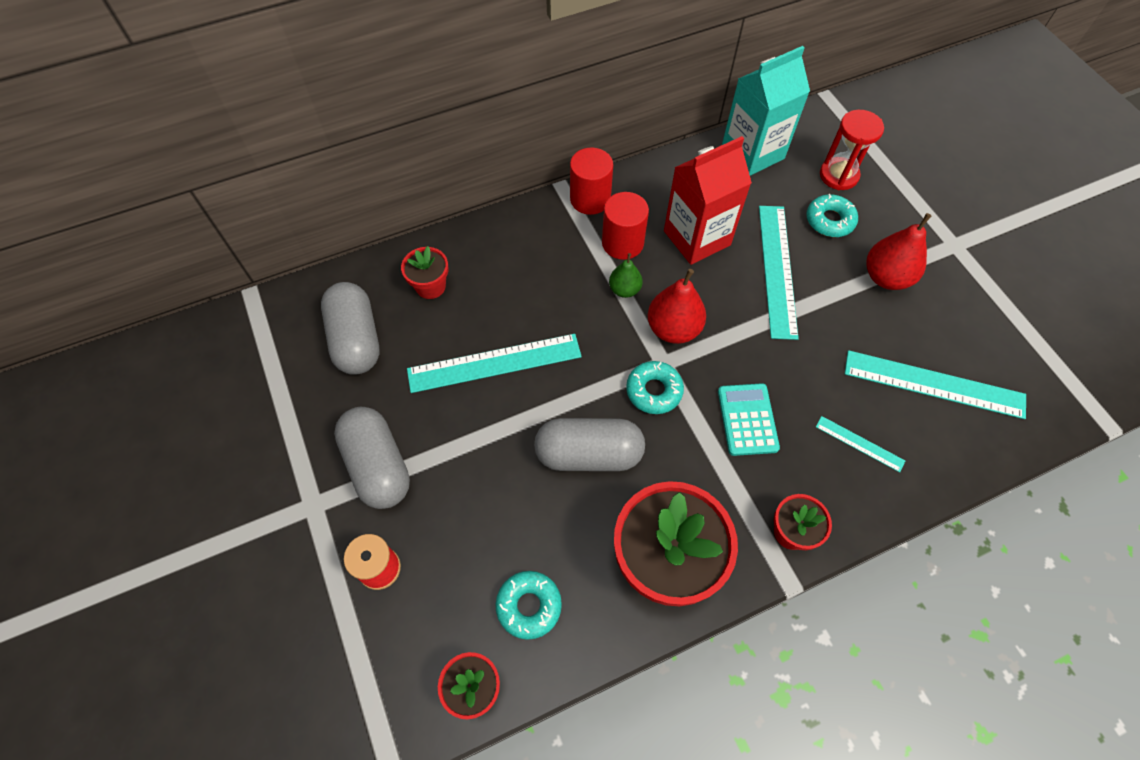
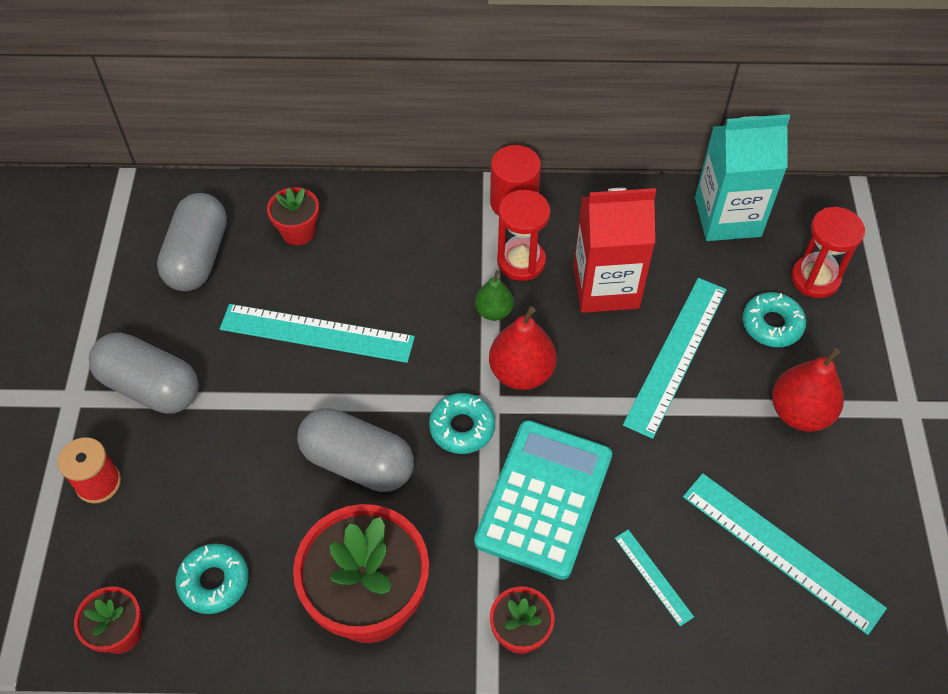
camera: 25 degrees right, 5 degrees down
(378, 466) = (150, 386): grey capsule -> grey capsule turned 60 degrees counterclockwise
(622, 243) = (521, 261): red cylinder -> red hourglass
(747, 419) = (544, 498): turquoise calculator -> turquoise calculator, size x1.69

